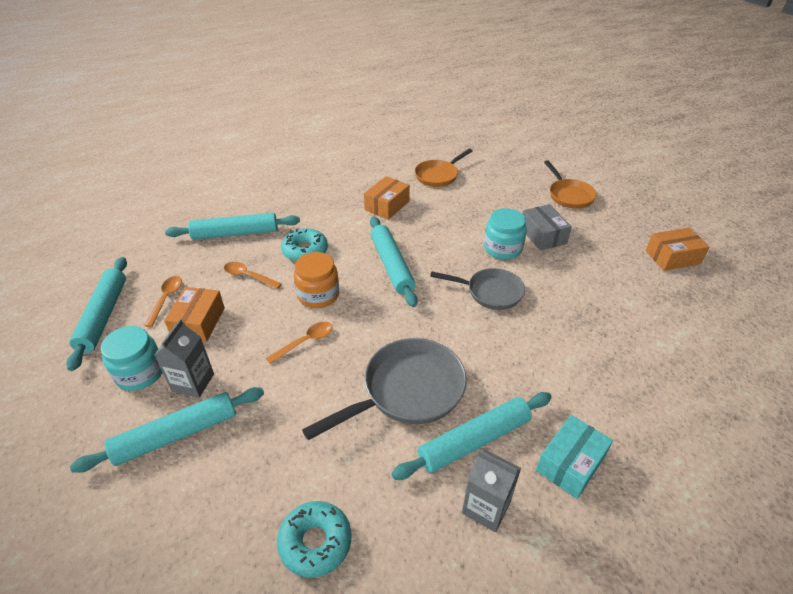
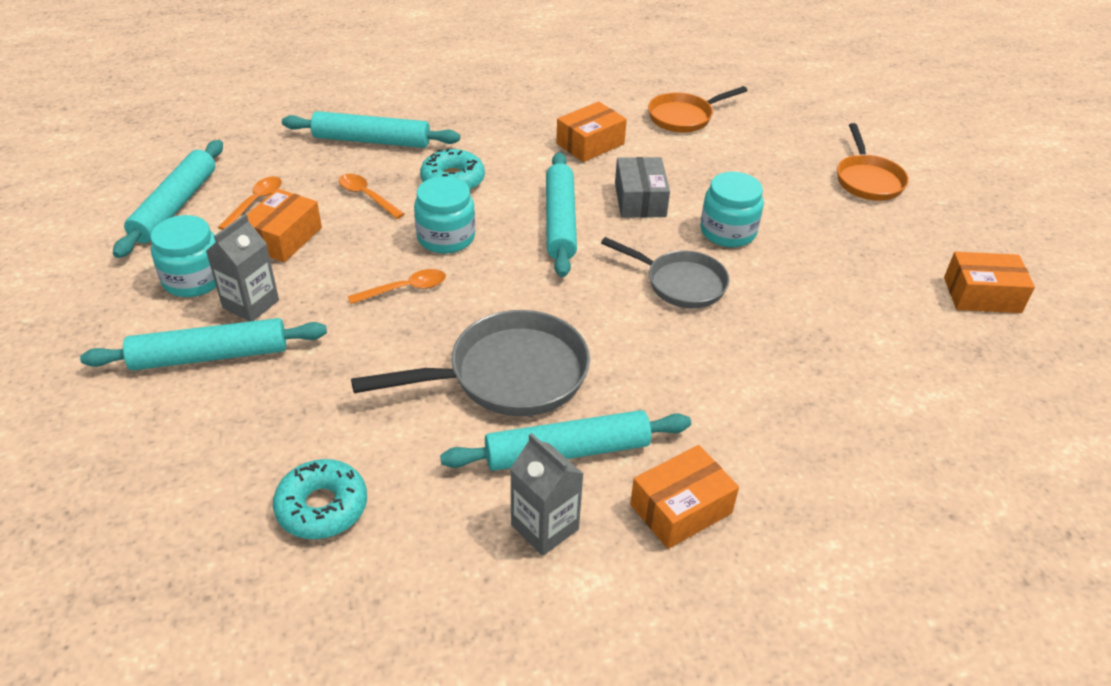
camera: 15 degrees right, 0 degrees up
(318, 295) = (446, 237): orange jar -> turquoise jar
(543, 235) = (797, 226): grey box -> grey box (640, 200)
(570, 463) = (681, 508): turquoise box -> orange box

